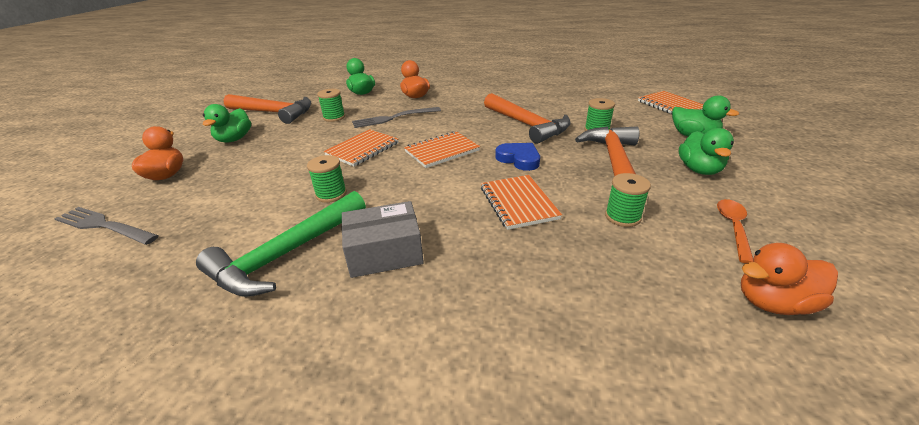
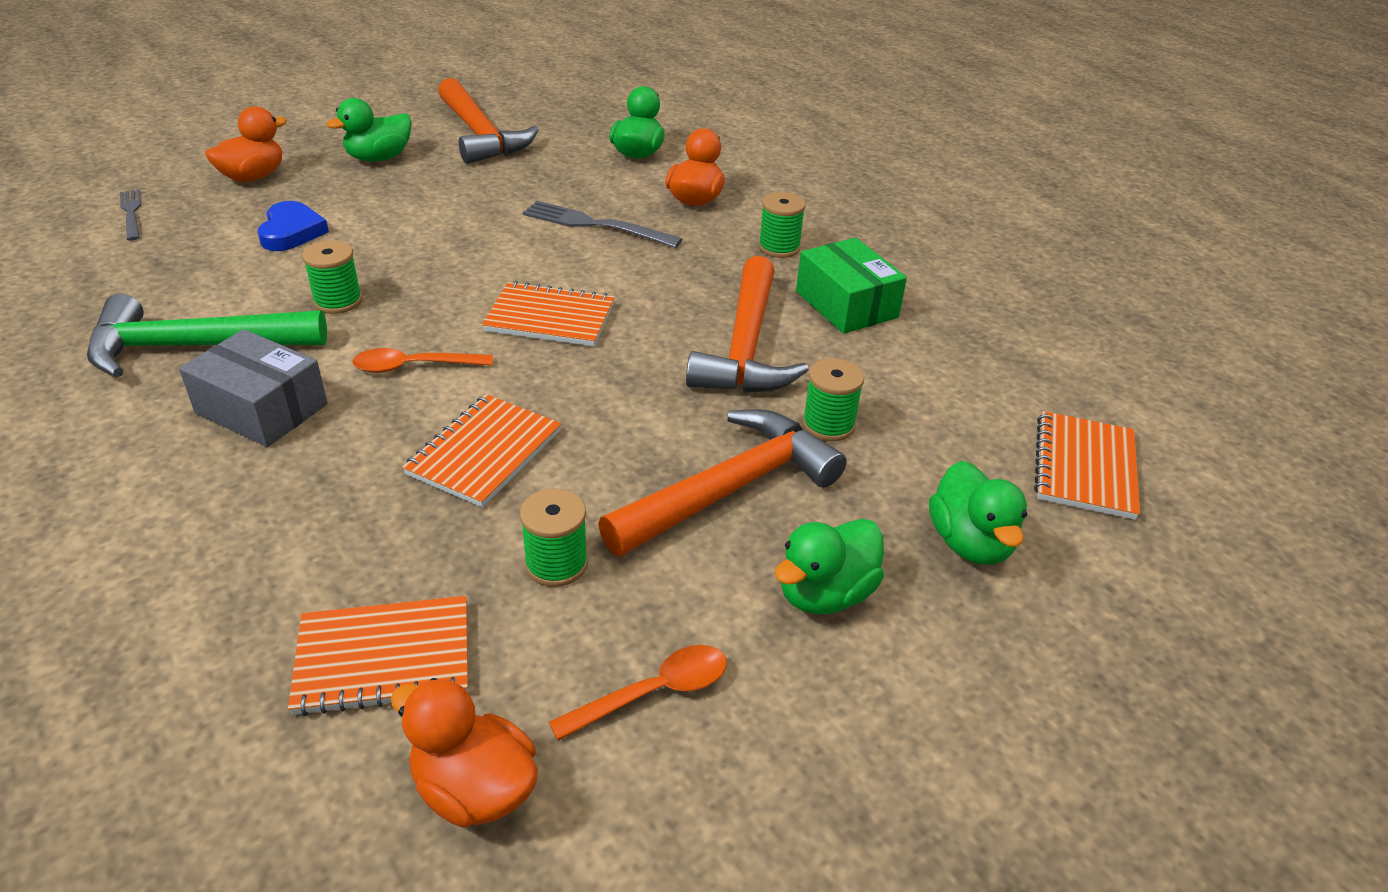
camera: 40 degrees right, 5 degrees up
(103, 225) = (131, 212): grey fork -> grey fork, size x0.63
(334, 117) = (530, 182): green spool -> green spool (779, 247)
(362, 149) = (472, 256): orange notebook -> orange notebook (384, 658)
(423, 195) = (414, 366): none -> orange spoon
(519, 159) = (615, 394): blue heart -> blue heart (291, 232)
(528, 101) = (846, 304): none -> green box

